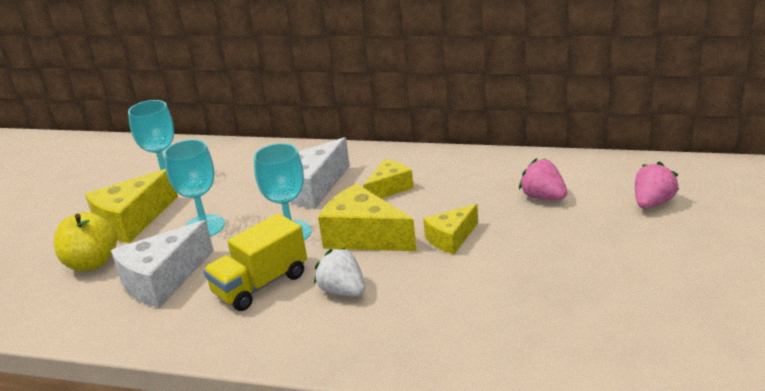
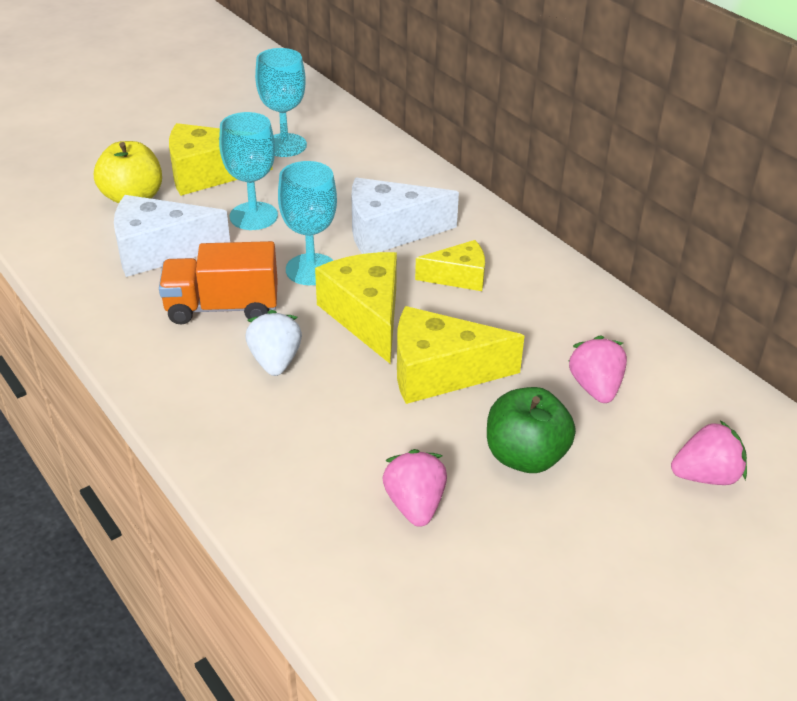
camera: 35 degrees right, 10 degrees up
(261, 285) = (222, 307): yellow truck -> orange truck
(451, 238) = (439, 372): yellow cheese -> yellow cheese, size x1.64
(538, 307) = (415, 505): none -> pink strawberry
(558, 248) = (525, 456): none -> green apple

